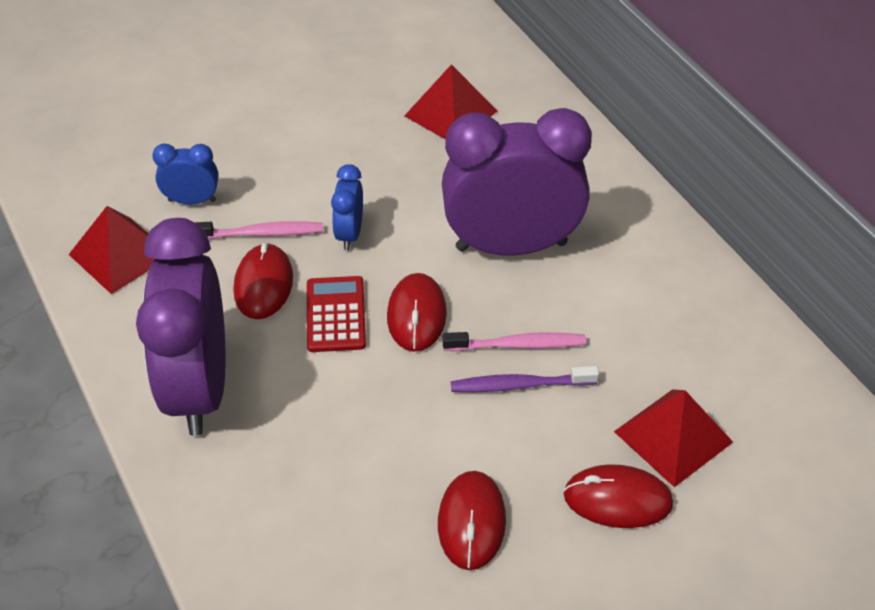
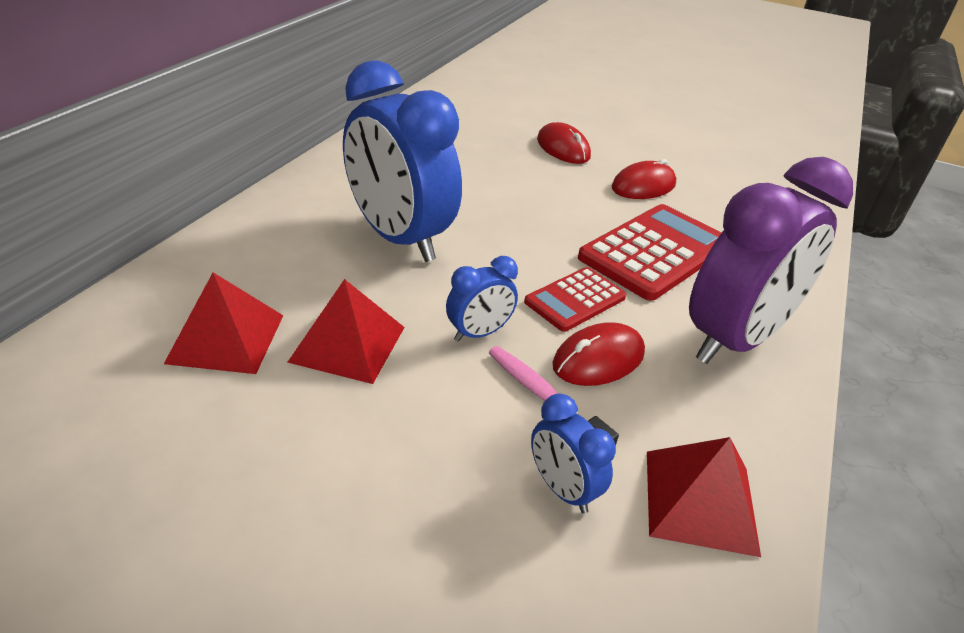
camera: 130 degrees left, 10 degrees down
(348, 427) = (655, 252): none -> red calculator
(416, 315) = (524, 259): red mouse -> none
(511, 246) = (399, 238): purple clock -> blue clock
(518, 345) = (496, 207): pink toothbrush -> none
(519, 385) = (529, 197): purple toothbrush -> none
(673, 436) = (498, 141): red pyramid -> red pyramid (348, 344)

